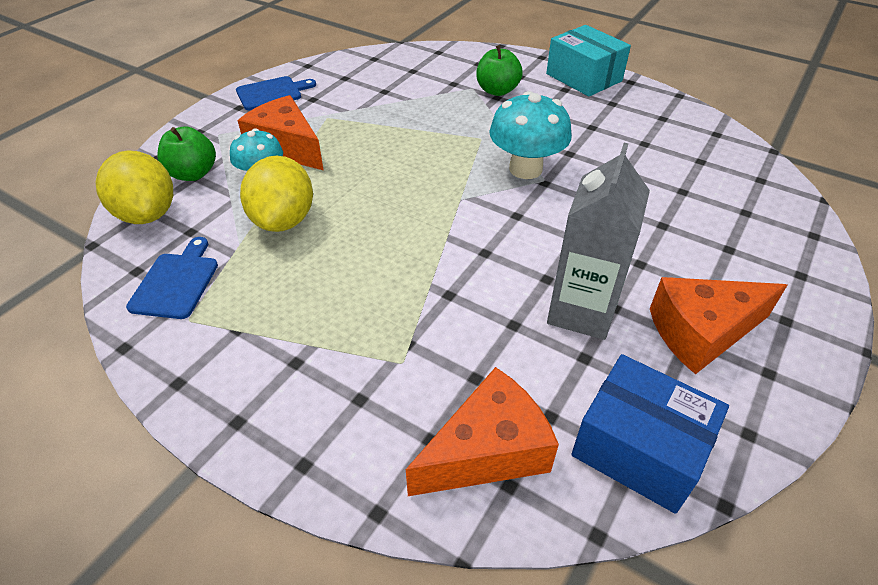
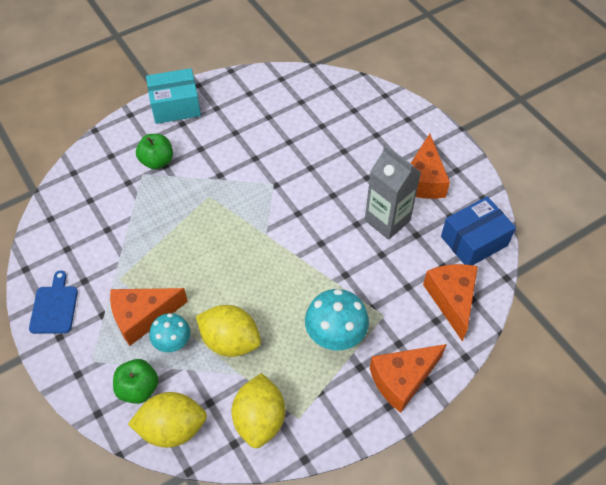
camera: 65 degrees left, 10 degrees up
(176, 282) = (259, 419): blue cutting board -> yellow lemon
(293, 425) = (402, 379): none -> orange cheese
(525, 169) = (257, 188): turquoise mushroom -> turquoise mushroom (335, 335)

